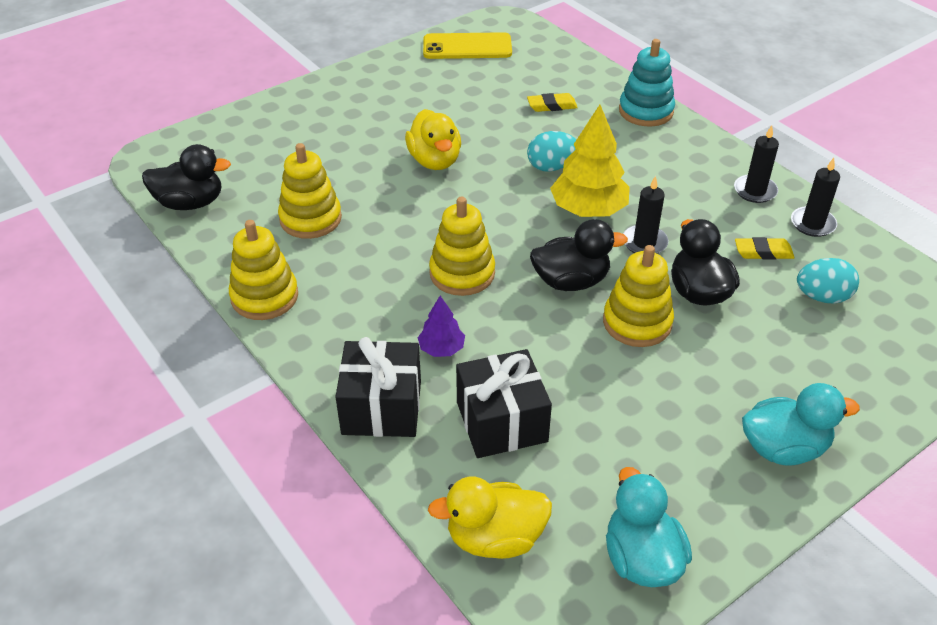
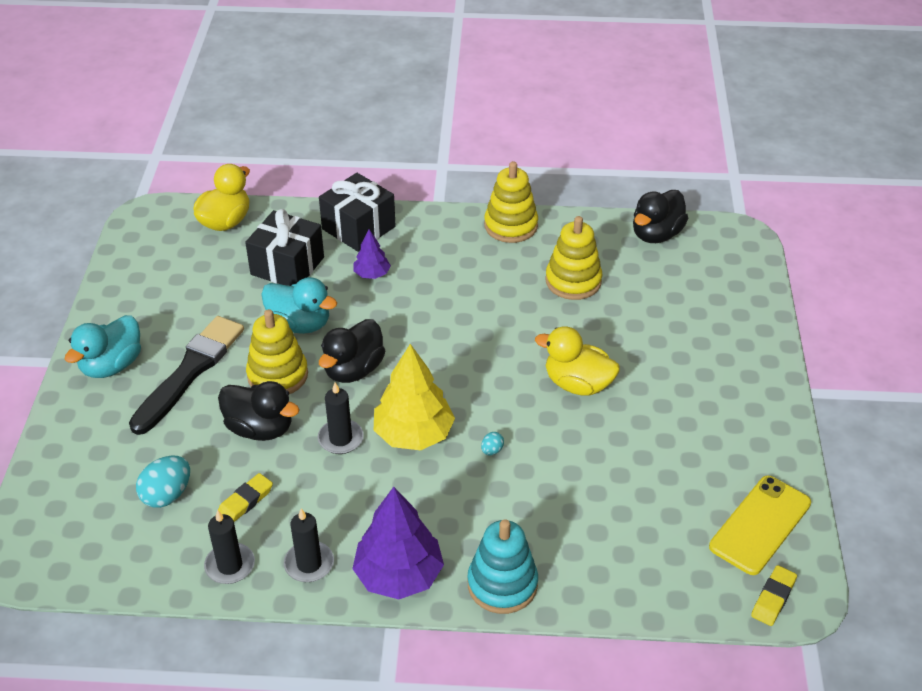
camera: 130 degrees right, 0 degrees up
(462, 273) = (427, 322): yellow stacking toy -> none
(551, 167) = (492, 450): turquoise egg -> turquoise egg, size x0.49
(552, 106) = (583, 517): yellow eraser -> yellow eraser (773, 598)
(641, 559) = (144, 262): turquoise duck -> turquoise duck (299, 324)
(702, 151) = (398, 575): none -> purple tree
(711, 383) = (190, 372): none -> black brush

